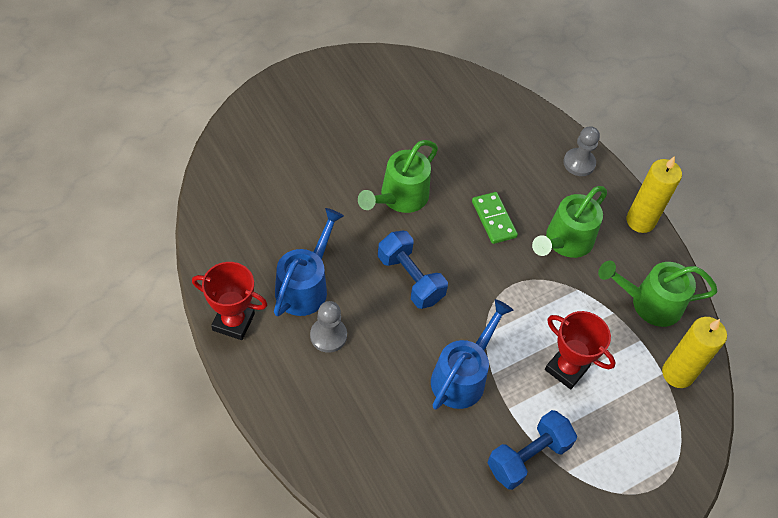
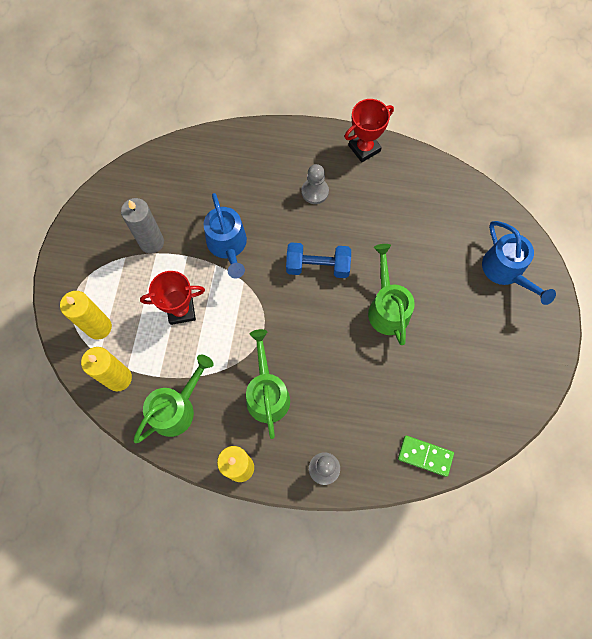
camera: 135 degrees right, 15 degrees up
(305, 285) = (360, 202): blue watering can -> blue watering can (506, 272)
(493, 219) = (322, 358): green domino -> green domino (425, 456)
(528, 457) = (151, 242): blue dumbbell -> grey candle
(656, 433) = (99, 327): none -> yellow candle

